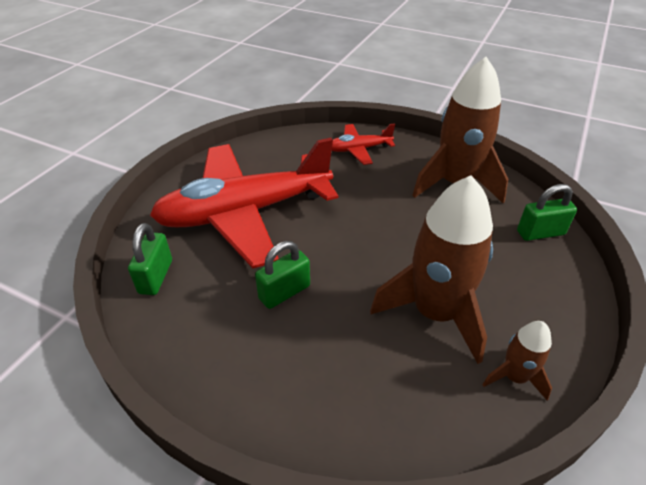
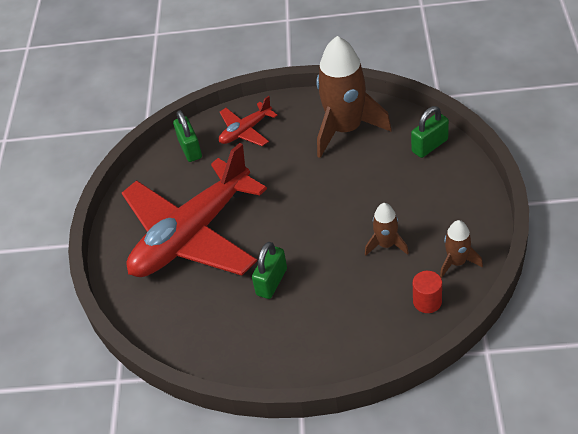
camera: 20 degrees left, 5 degrees up
(156, 277) = (165, 318): green padlock -> green padlock (190, 149)
(435, 313) = (386, 244): brown rocket -> brown rocket, size x0.48
(449, 408) = (427, 301): none -> red cylinder

